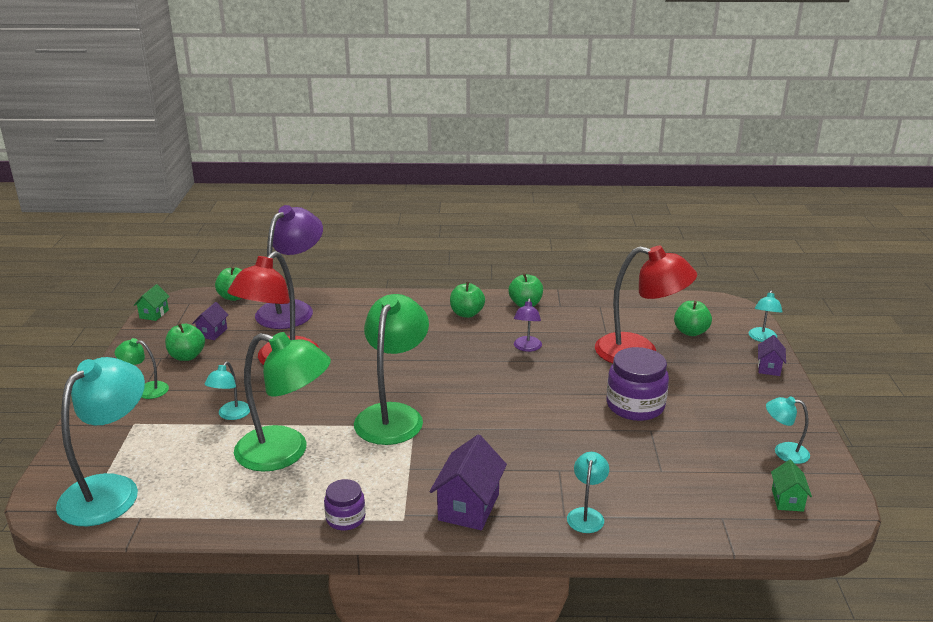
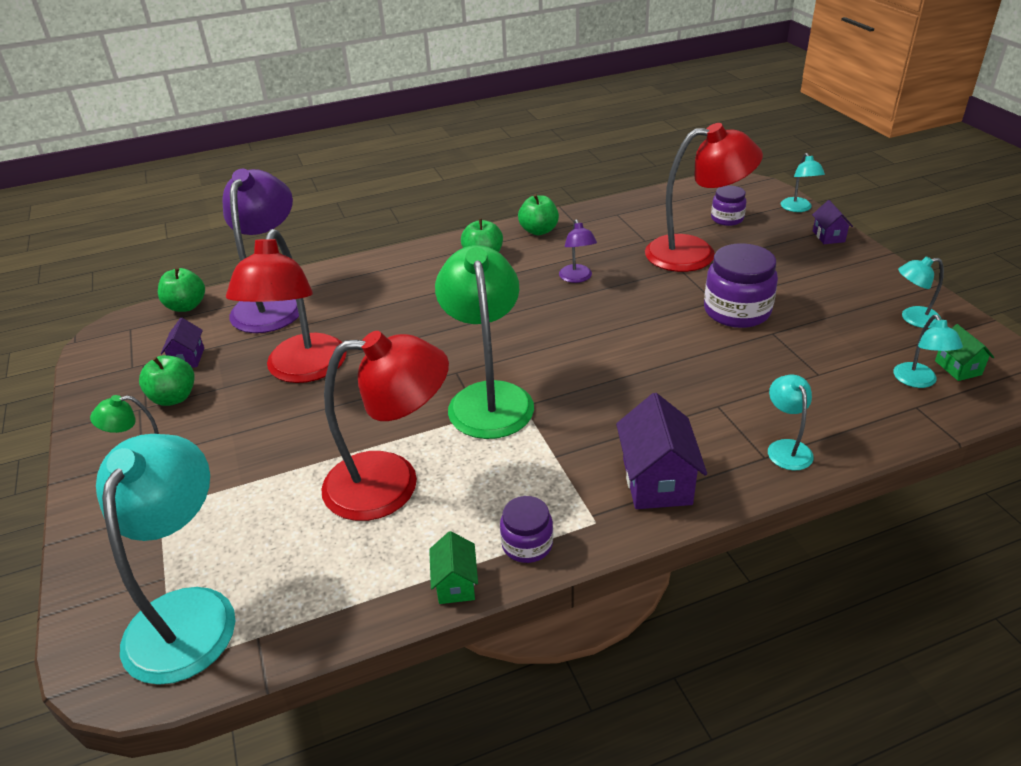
camera: 20 degrees left, 10 degrees up
(154, 314) = (90, 355): green house -> green house (455, 584)
(231, 415) = (286, 457): turquoise lamp -> turquoise lamp (918, 381)
(285, 452) = (391, 484): green lamp -> red lamp
(690, 332) = (727, 219): green apple -> purple jar

